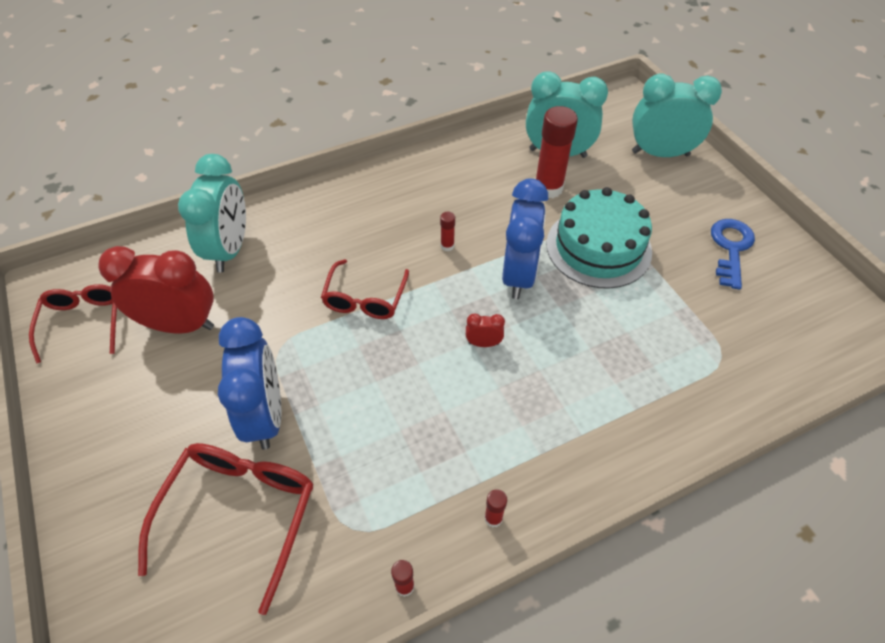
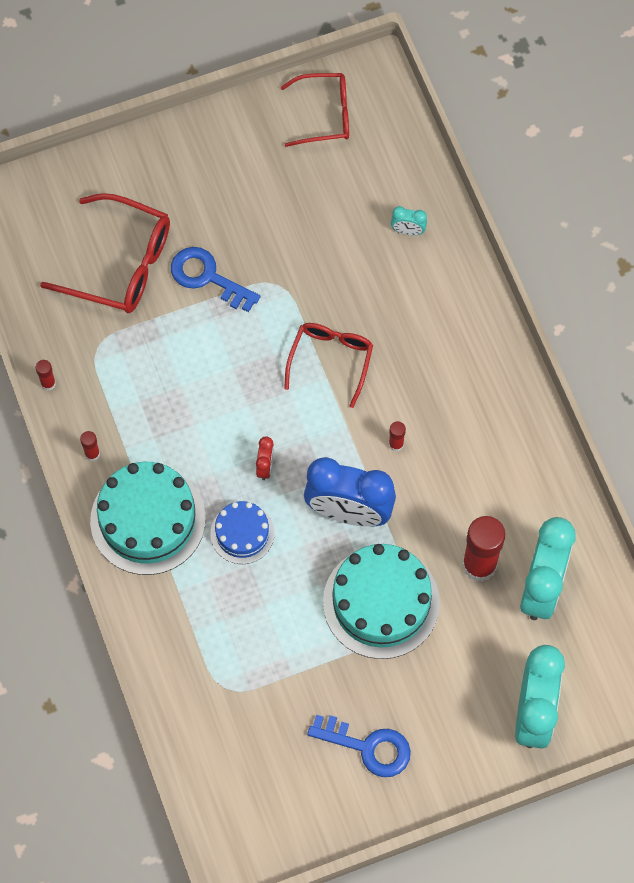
camera: 95 degrees right, 15 degrees up
(180, 325) = (314, 197): red clock -> none
(230, 249) = (408, 231): turquoise clock -> turquoise clock, size x0.42
(265, 415) = (208, 277): blue clock -> blue key
(365, 298) = (331, 360): red glasses -> red glasses turned 90 degrees clockwise
(558, 357) = (242, 533): none -> blue cake
(562, 447) = (148, 520): none -> turquoise cake

